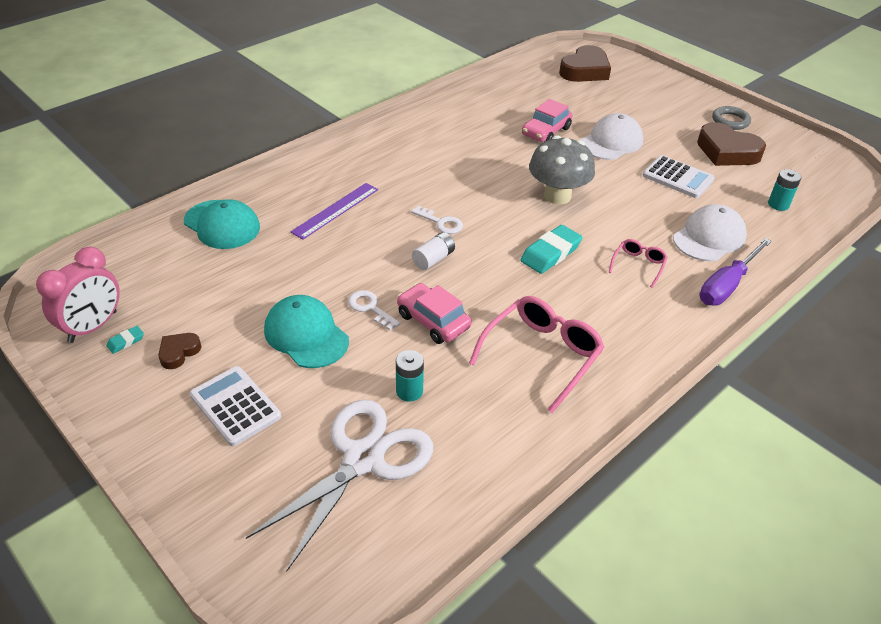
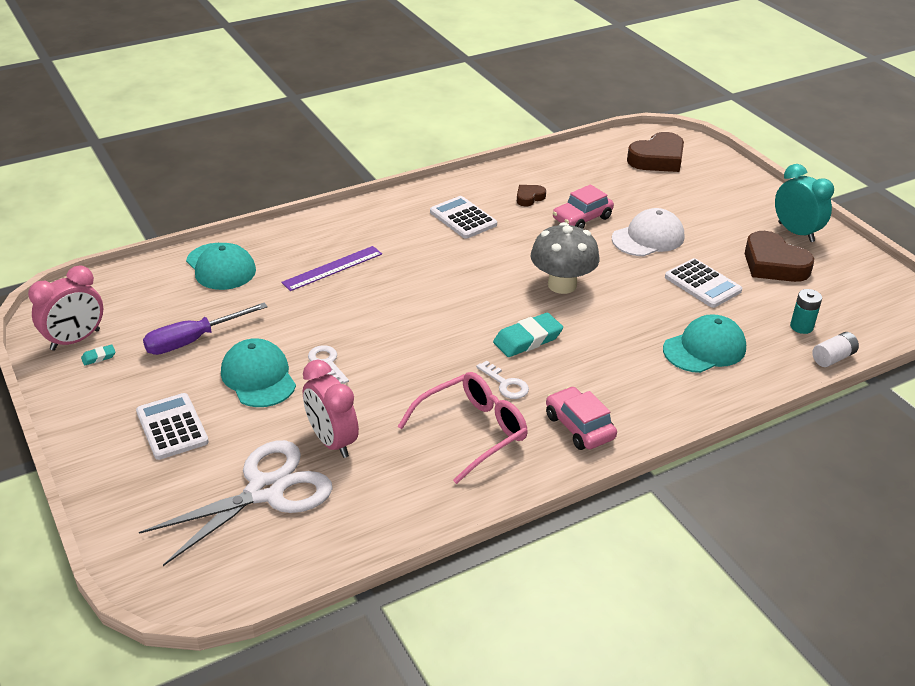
camera: 15 degrees right, 5 degrees down
(179, 352) = (140, 374): brown heart -> brown heart (529, 198)
(409, 391) = (332, 441): turquoise battery -> pink clock
(433, 259) = (407, 327): white battery -> white battery (833, 358)
(433, 321) = (381, 384): pink car -> pink car (579, 427)
(439, 145) = (463, 218): none -> white calculator
(441, 223) = (430, 294): white key -> white key (506, 384)
(638, 265) = (613, 364): pink glasses -> none
(709, 237) = (704, 348): white cap -> turquoise cap
(727, 285) = (698, 398): purple screwdriver -> purple screwdriver (193, 340)
(730, 121) = (796, 232): grey ring -> turquoise clock

